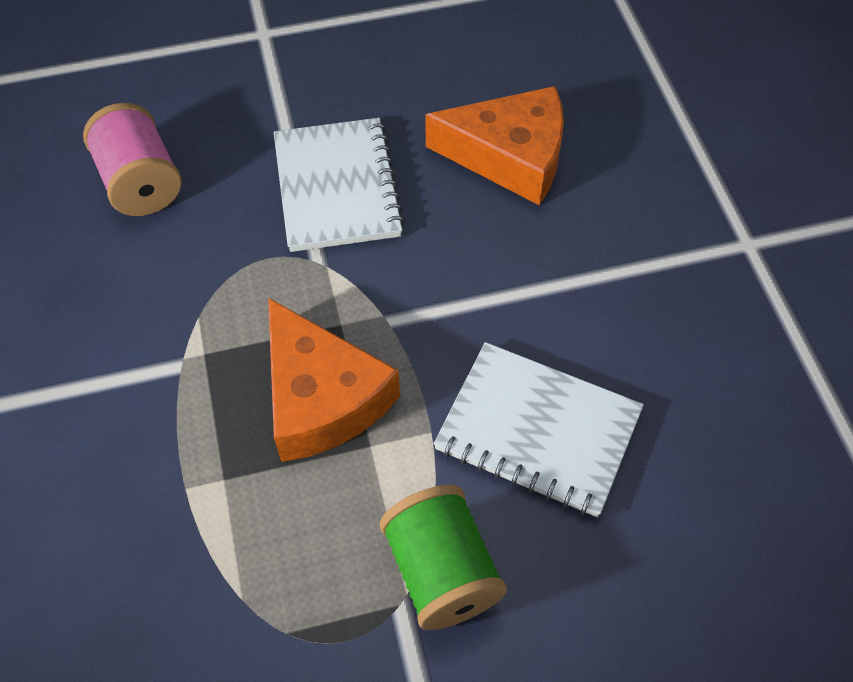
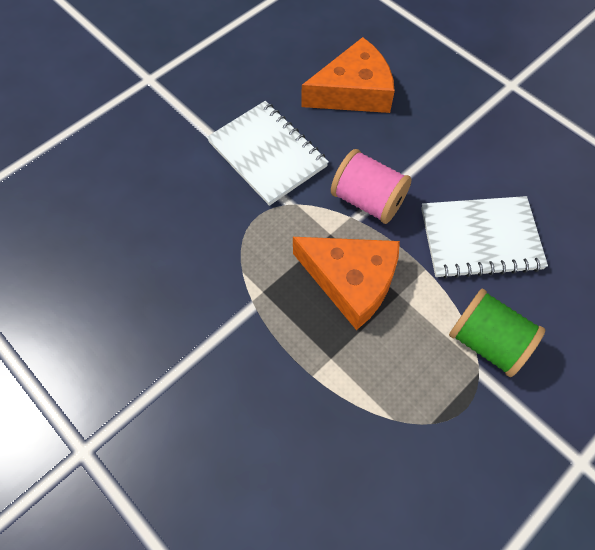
camera: 30 degrees left, 5 degrees up
(141, 183) = (142, 207): pink spool -> pink spool (368, 200)

